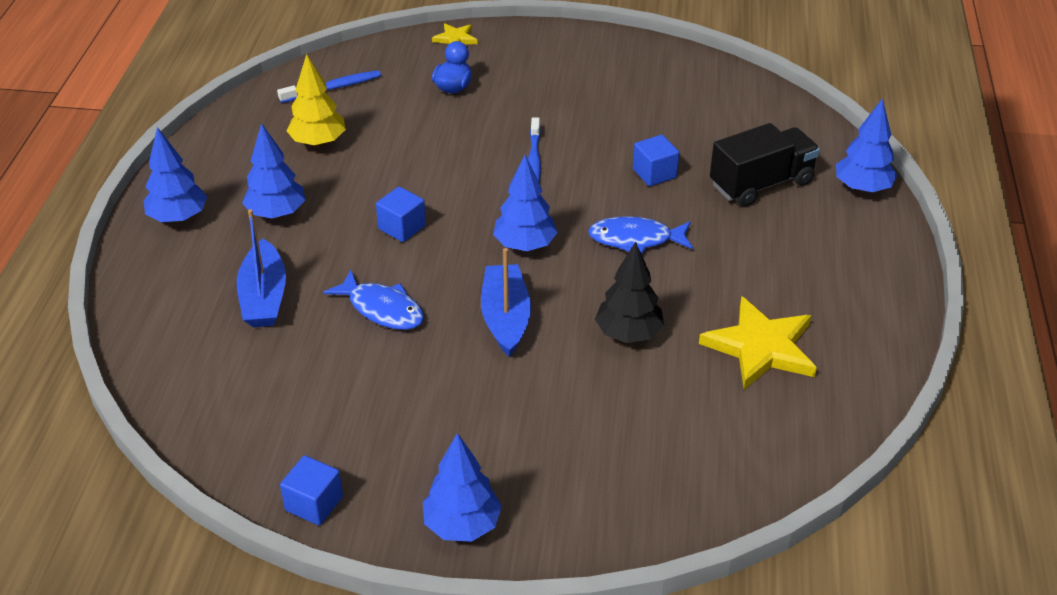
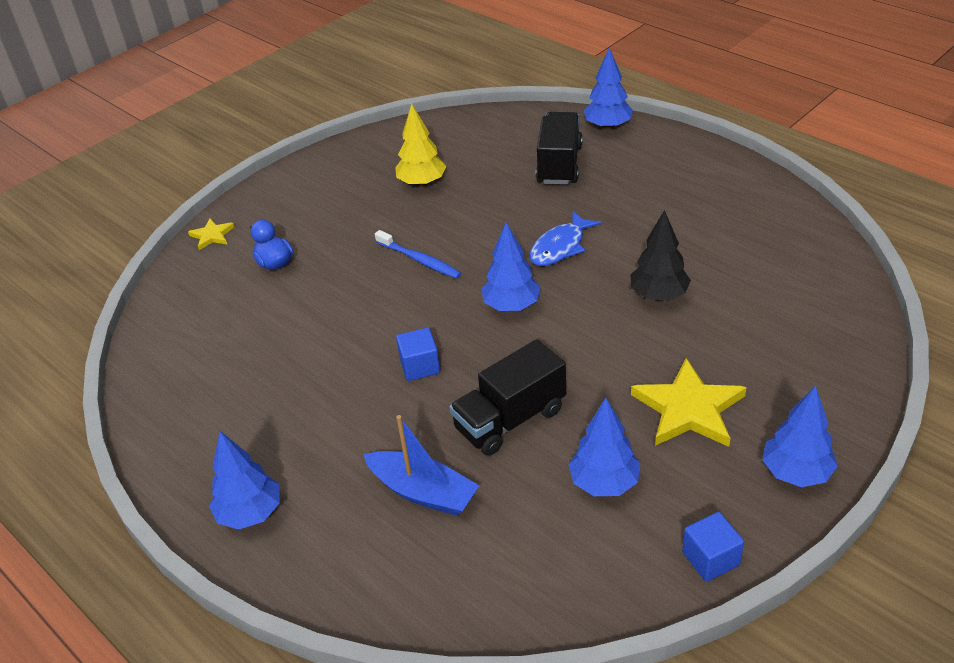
camera: 50 degrees left, 0 degrees up
(276, 214) = (318, 439): blue tree -> blue tree (604, 483)
(318, 142) = (251, 373): yellow tree -> yellow tree (422, 183)
(333, 88) = (186, 334): blue toothbrush -> none
(382, 309) = (510, 419): blue fish -> black truck
(505, 318) = (585, 352): blue boat -> none
(654, 173) = (497, 206): blue cube -> none
(761, 347) = (724, 240): yellow star -> yellow star (688, 409)

